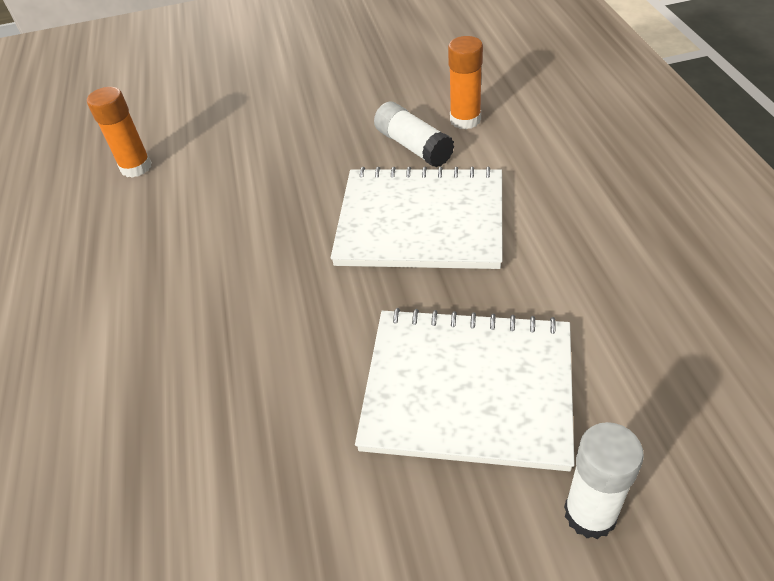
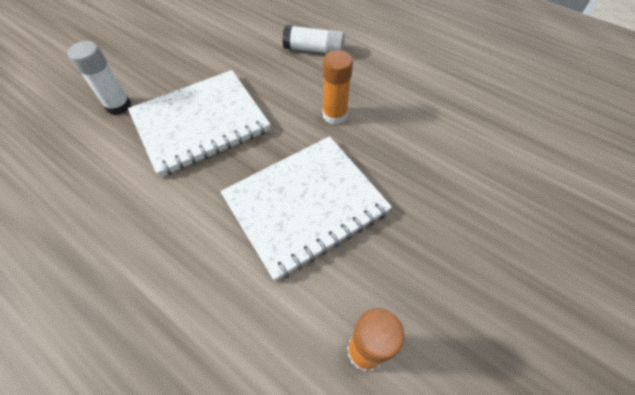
camera: 135 degrees right, 10 degrees up
(136, 167) = (542, 135): orange glue stick -> orange glue stick (334, 115)
(413, 146) = (379, 279): white glue stick -> white glue stick (314, 50)

